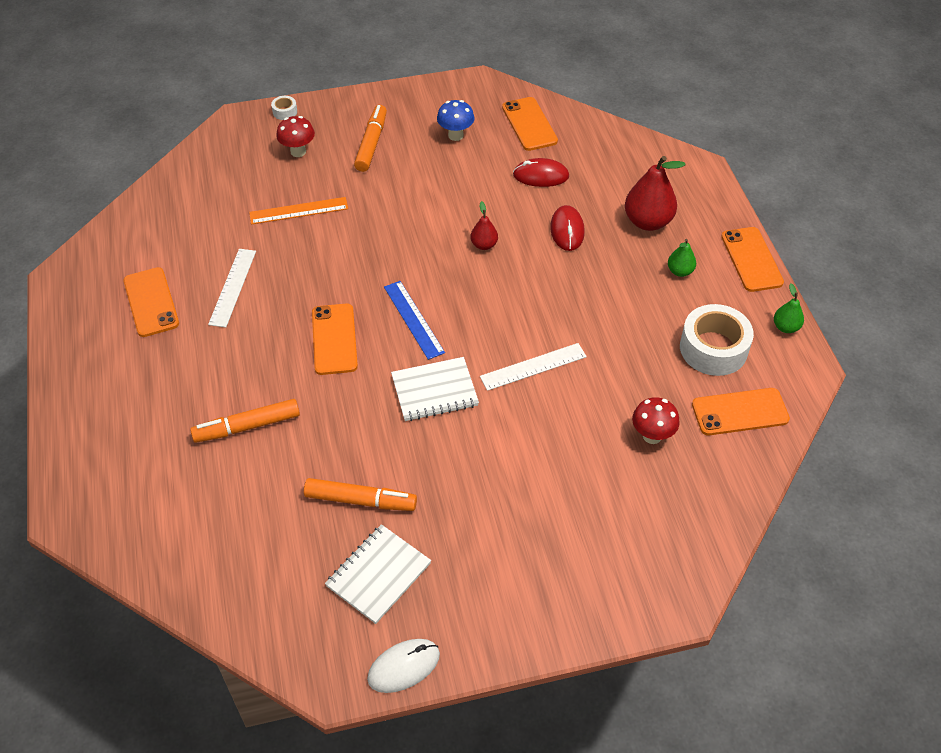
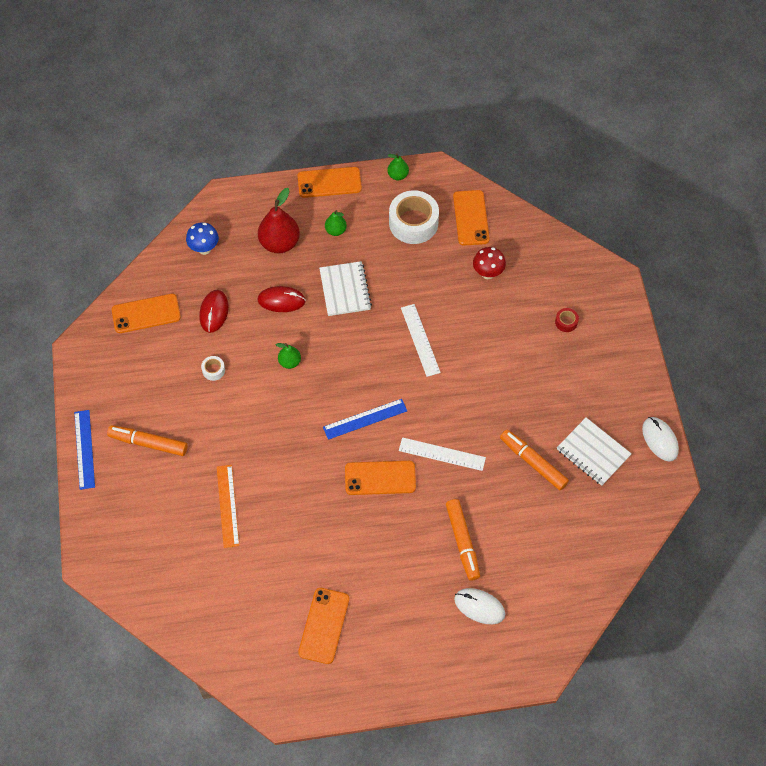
camera: 85 degrees left, 10 degrees up
(151, 302) = (324, 625): orange phone -> orange phone turned 60 degrees counterclockwise
(159, 448) = (479, 607): none -> white mouse
(232, 287) = (314, 558): white ruler -> white ruler (442, 454)
(285, 112) = (87, 519): white tape -> white tape (213, 370)
(298, 152) = (148, 506): red mushroom -> none
(360, 500) = (533, 462): orange marker -> orange marker turned 60 degrees counterclockwise
(362, 100) = (84, 449): none -> blue ruler
(434, 391) = (438, 408): white notebook -> white notebook (345, 290)
(455, 135) = (150, 373): blue mushroom -> blue mushroom (204, 249)
(484, 245) = (289, 362): red pear -> green pear
(589, 535) = (566, 322): none -> red tape

